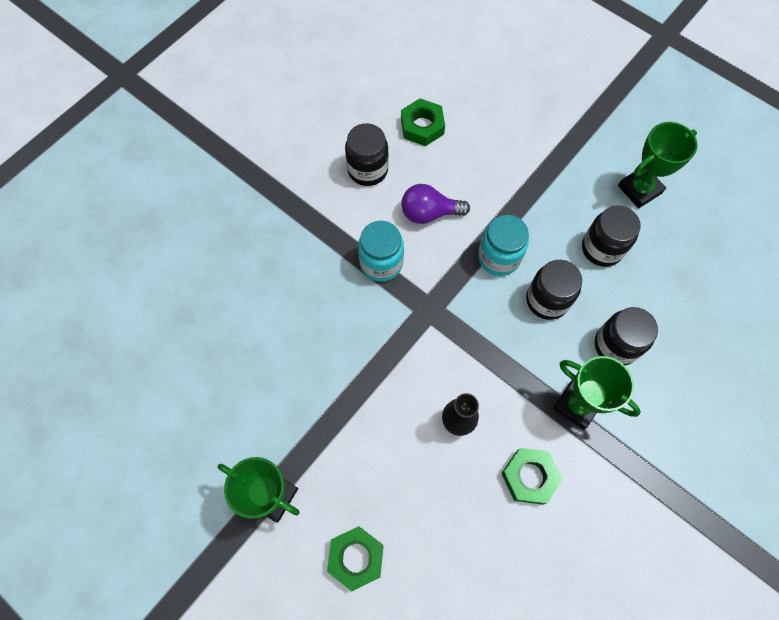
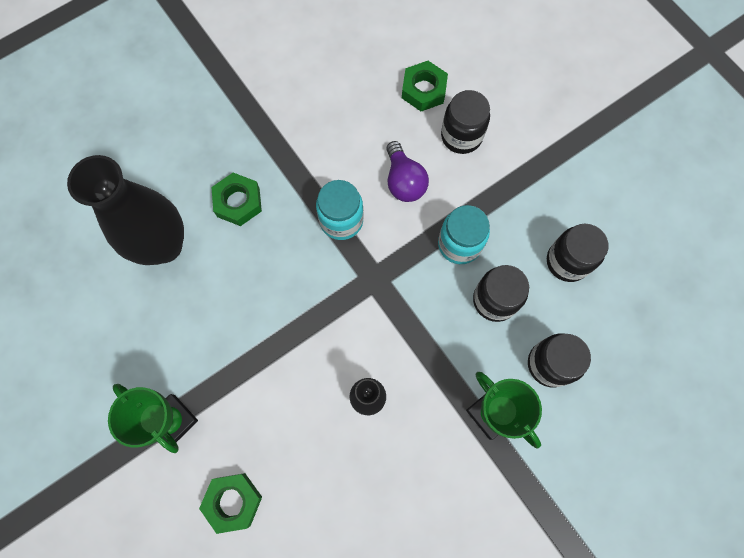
camera: 15 degrees right, 5 degrees up
(214, 329) = (164, 245): none -> black vase
(367, 170) = (356, 122): black jar -> black jar (461, 136)
(429, 213) = (404, 181): purple light bulb -> purple light bulb turned 120 degrees counterclockwise
(529, 477) = (422, 471): green nut -> green nut (238, 202)
(639, 189) = (626, 209): green trophy -> none

